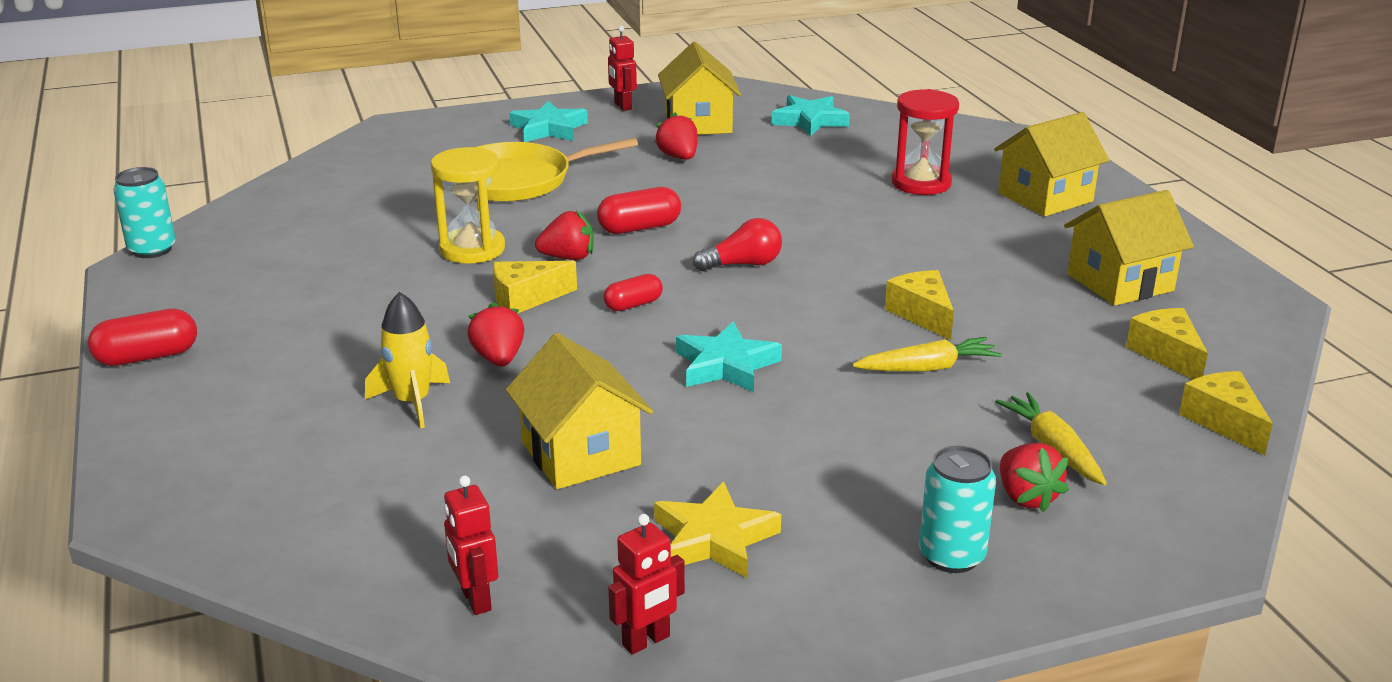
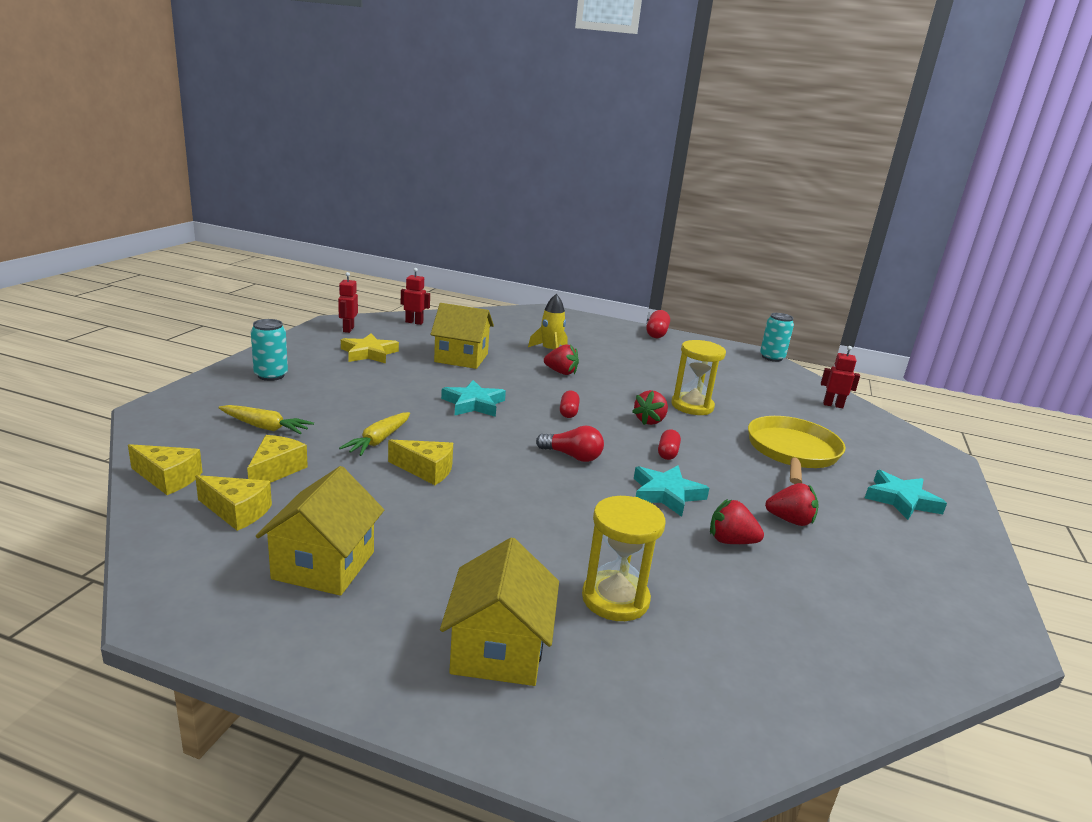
camera: 125 degrees right, 5 degrees down
(525, 298) = (613, 396): yellow cheese -> yellow cheese (276, 470)
(622, 106) = (950, 554): red robot -> red robot (833, 405)
(639, 228) = (667, 453): red capsule -> red capsule, size x0.66
(698, 123) = (875, 568): yellow house -> none
(743, 264) = (572, 456): red light bulb -> red light bulb turned 90 degrees counterclockwise
(810, 121) = (843, 635): turquoise star -> turquoise star (666, 494)
(921, 183) = (615, 599): red hourglass -> yellow hourglass
(1026, 497) = (258, 403): red strawberry -> red strawberry (730, 541)

